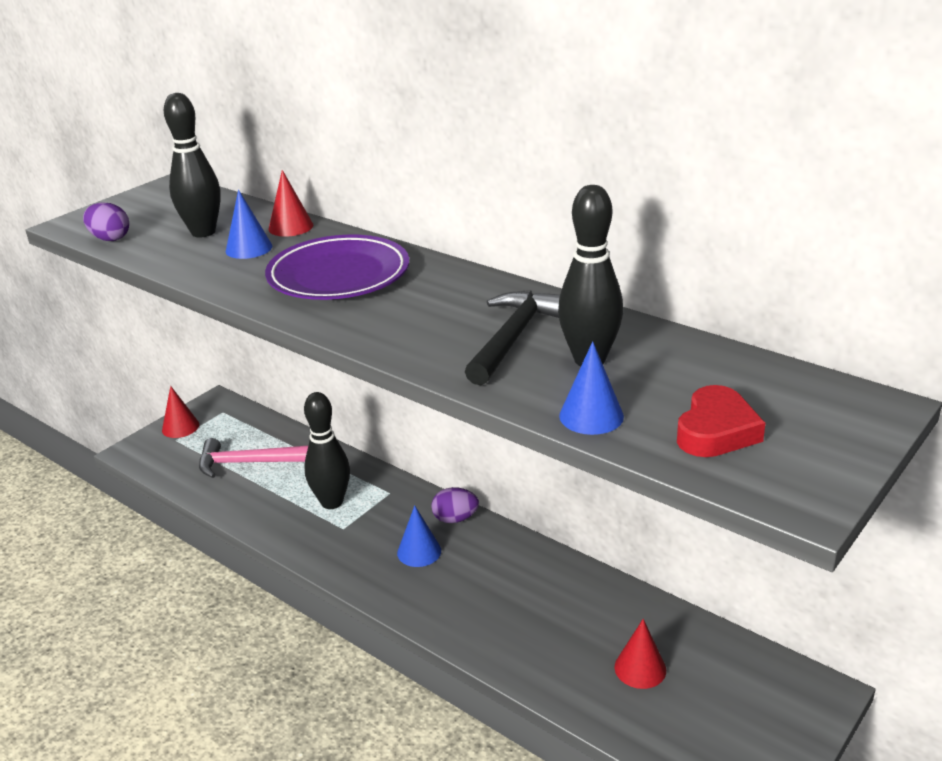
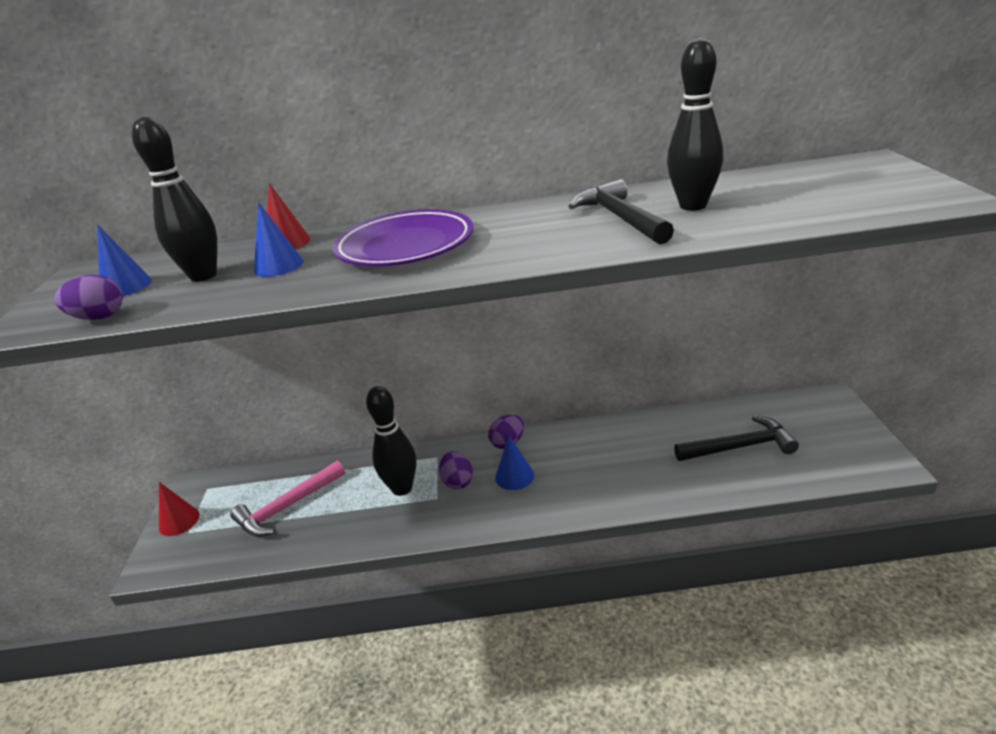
camera: 40 degrees left, 0 degrees up
(374, 525) = (458, 482): none -> purple egg
(591, 416) = (766, 223): blue cone -> blue cone (125, 286)
(640, 668) = (739, 447): red cone -> black hammer
(716, 431) = (841, 198): red heart -> none

